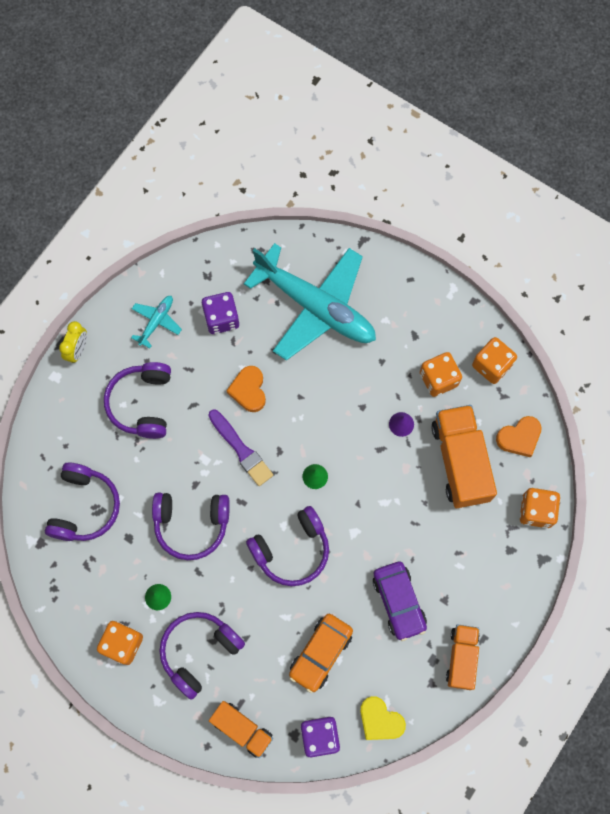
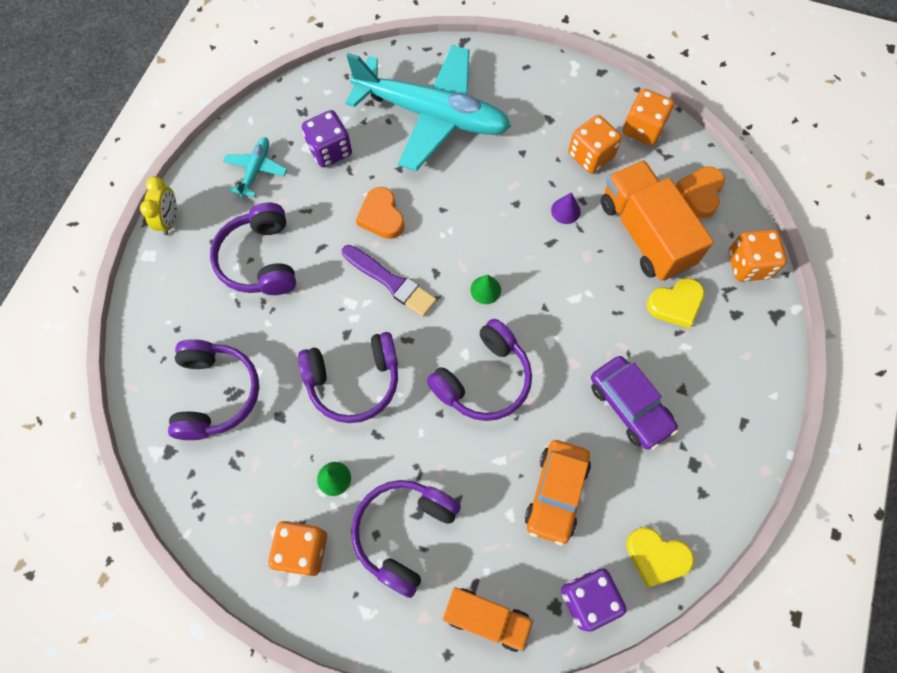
camera: 15 degrees left, 5 degrees down
(461, 658) = (727, 452): orange truck -> none
(464, 529) = (675, 304): none -> yellow heart
(519, 437) = (700, 193): orange heart -> orange heart turned 150 degrees clockwise

